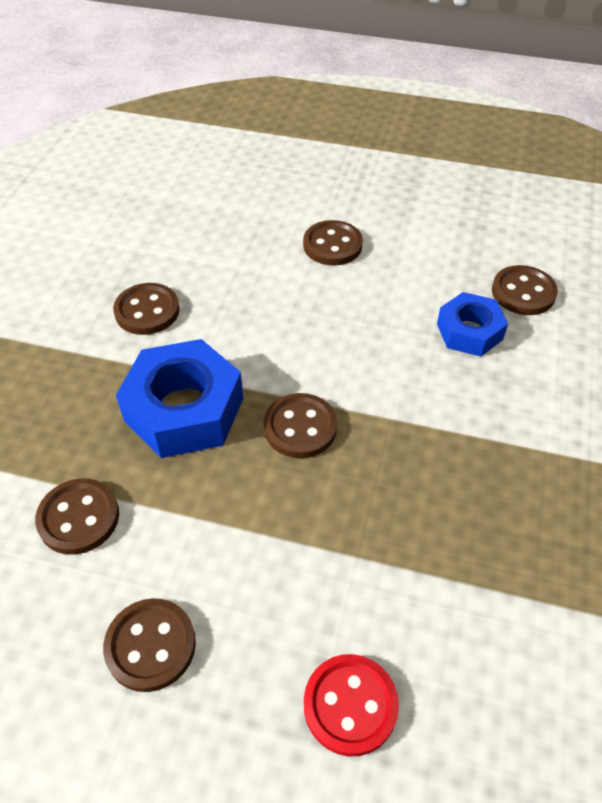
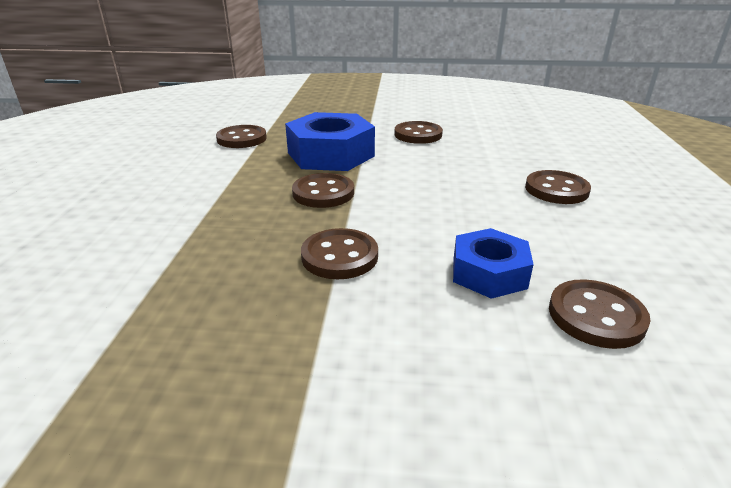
camera: 80 degrees right, 20 degrees down
(150, 645) = (149, 165): brown button -> brown button (339, 256)
(350, 705) = (73, 229): red button -> none

